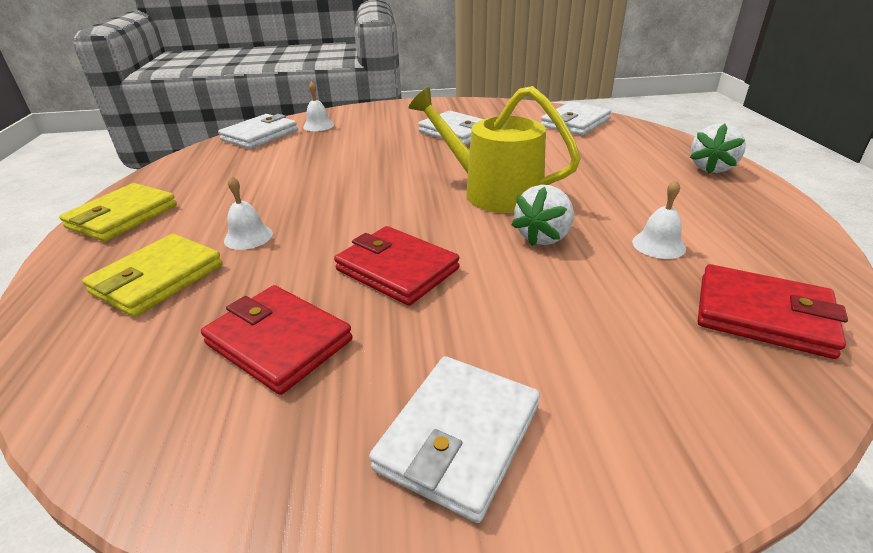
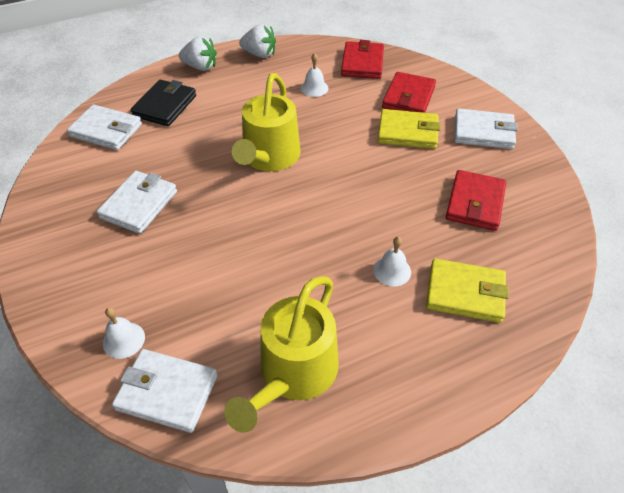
camera: 110 degrees left, 15 degrees up
(123, 216) = (407, 390): yellow wallet -> yellow wallet (407, 132)
(212, 174) = (294, 373): none -> yellow watering can
(397, 269) = (389, 179): red wallet -> red wallet (408, 97)
(543, 237) = (324, 127): white strawberry -> white strawberry (259, 54)
(616, 146) = (165, 106): none -> black wallet

